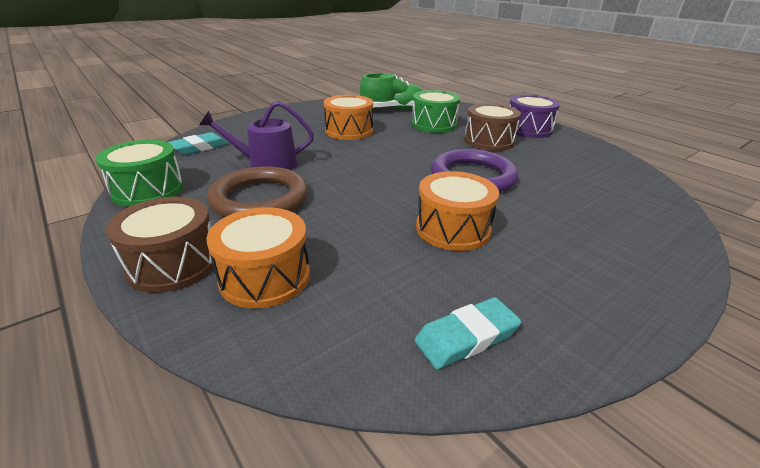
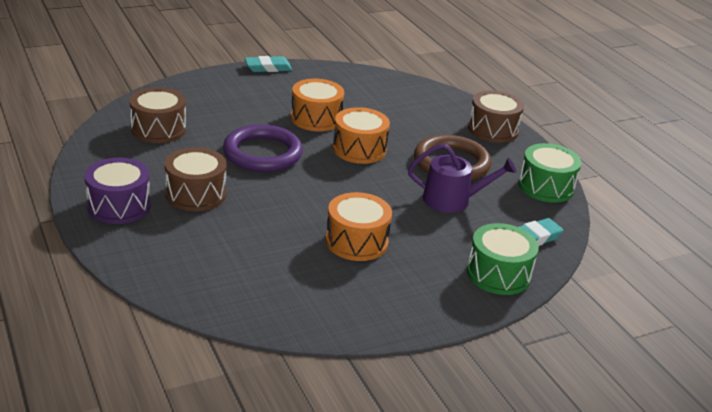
camera: 170 degrees left, 0 degrees up
(265, 277) = (439, 115): orange drum -> orange drum (359, 149)
(393, 109) = (268, 288): green shoe -> none
(433, 124) = (235, 237): green drum -> green drum (498, 274)
(466, 337) = (345, 79): turquoise eraser -> turquoise eraser (268, 67)
(597, 182) = (158, 129): none -> brown drum

